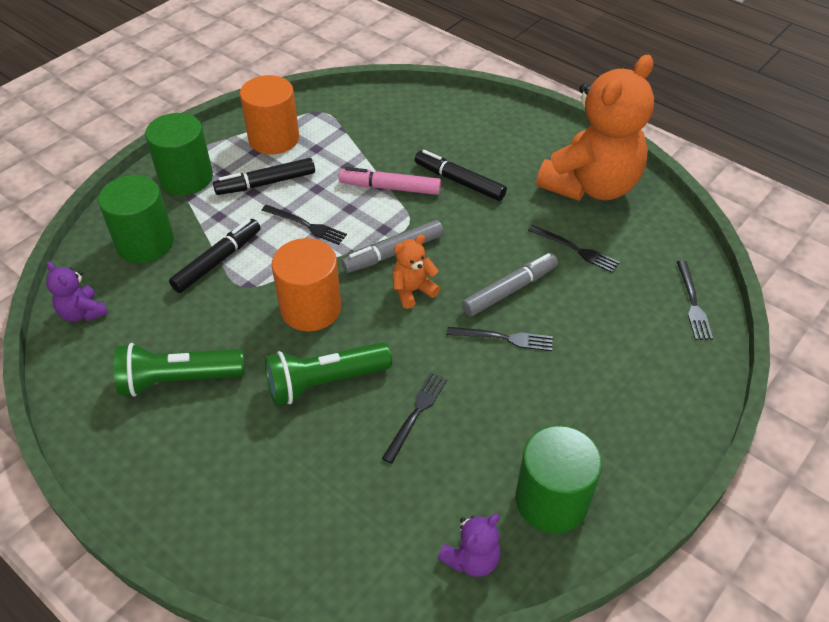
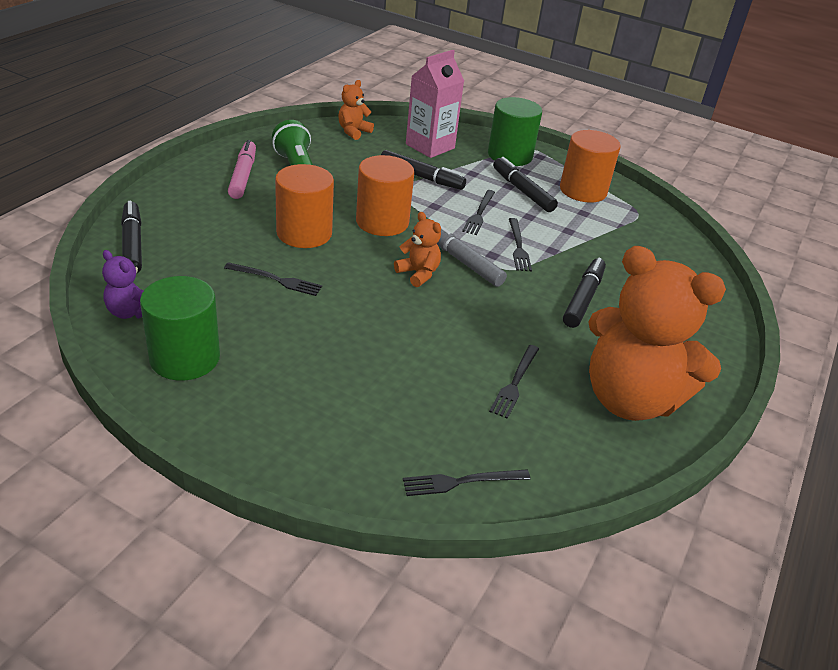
camera: 75 degrees right, 10 degrees down
(83, 312) = (353, 131): purple teddy bear -> orange teddy bear
(145, 243) = (430, 146): green cylinder -> pink carton
(324, 382) = (304, 233): green flashlight -> orange cylinder
(327, 568) = (132, 244): none -> black marker
(390, 188) = (551, 256): pink marker -> pink marker (243, 176)
(504, 338) = (372, 329): black fork -> black fork (518, 247)
(509, 290) = (437, 333): grey marker -> none

